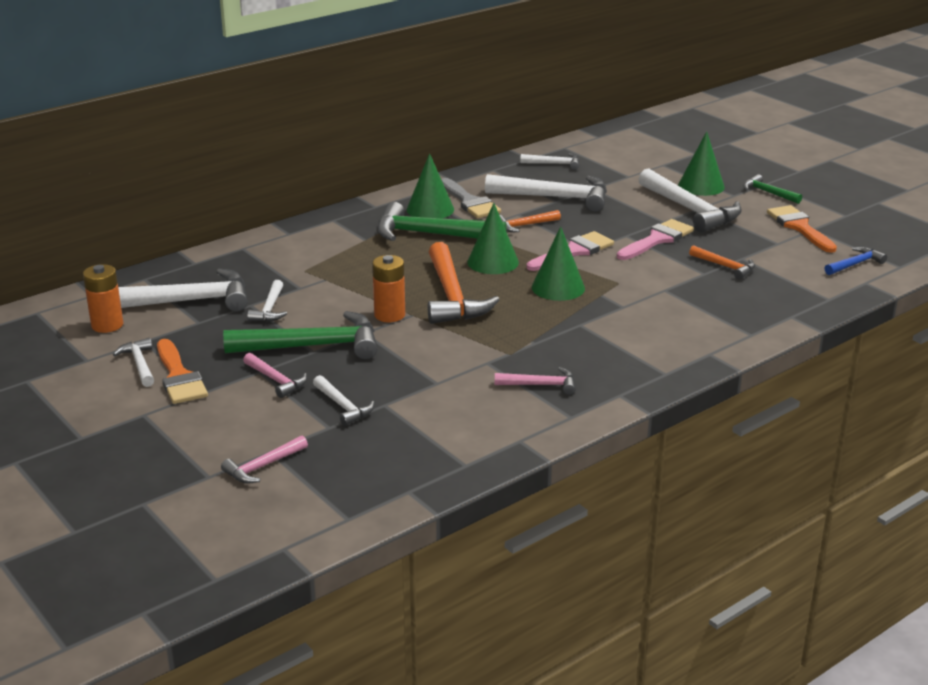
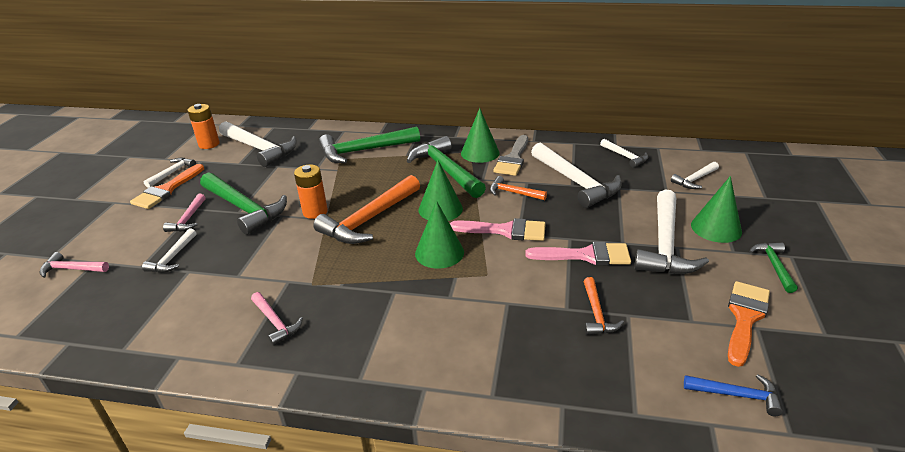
camera: 50 degrees right, 5 degrees up
(270, 309) = (278, 173): white hammer -> white hammer (694, 180)
(313, 254) = (364, 151): none -> green hammer

